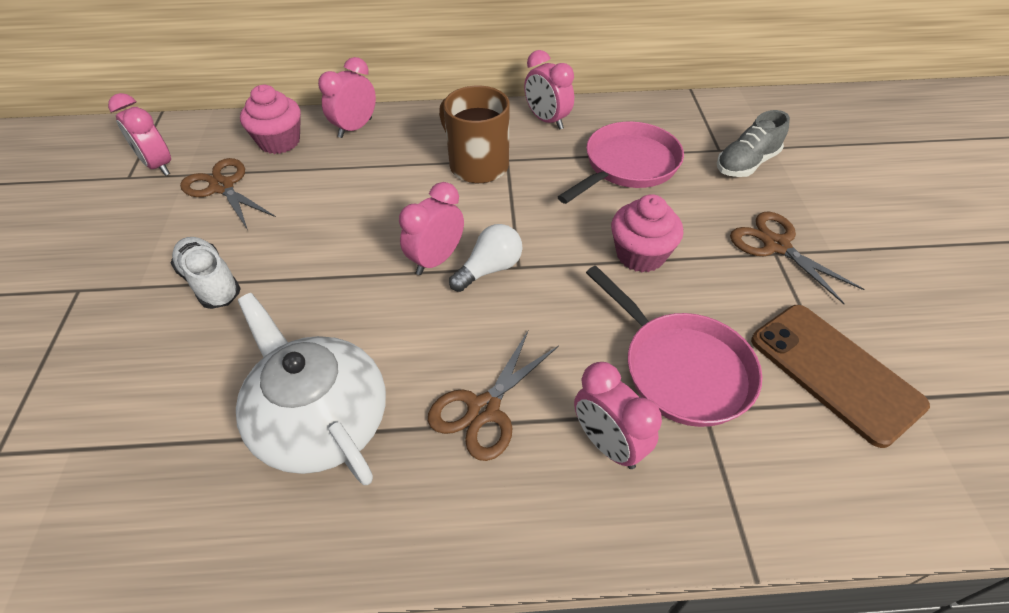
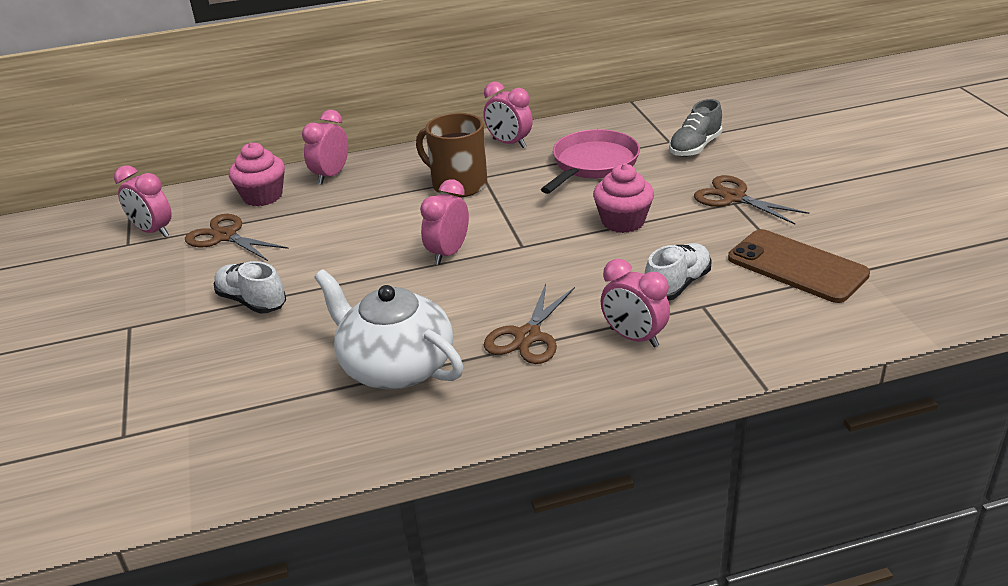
camera: 10 degrees left, 15 degrees down
(490, 269) = (498, 251): white light bulb -> none
(680, 368) = (677, 285): pink pan -> white shoe

